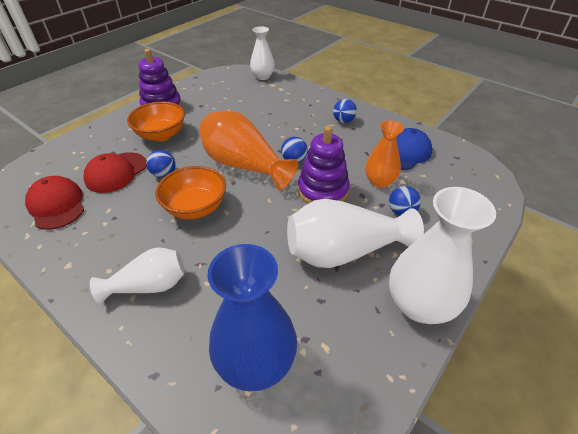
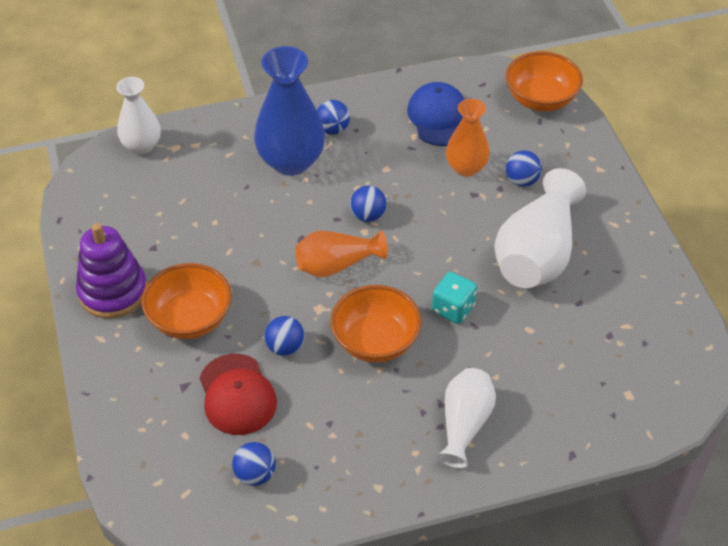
camera: 55 degrees left, 5 degrees up
(57, 205) = (255, 474): red cap -> blue ball
(244, 165) = (336, 265): orange vase -> orange vase, size x0.62
(252, 230) = (453, 309): none -> turquoise dice
(256, 362) = (608, 379): blue vase -> blue vase (291, 161)
(323, 190) = (440, 220): purple stacking toy -> none
(419, 304) = (631, 240): white vase -> none
(483, 187) = (540, 99): none -> orange bowl

